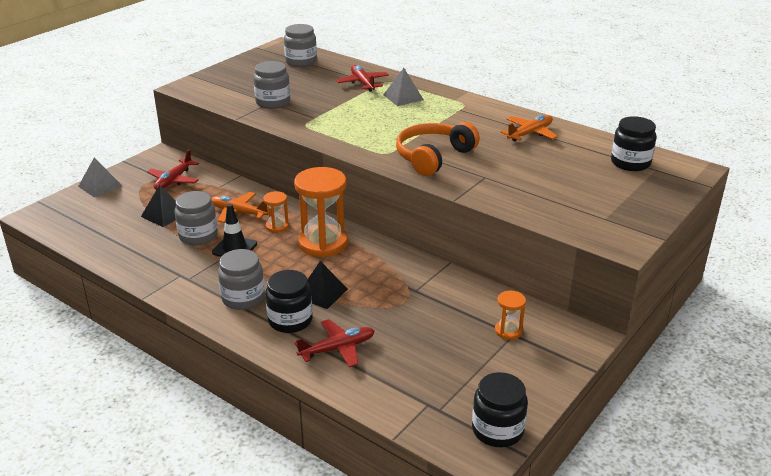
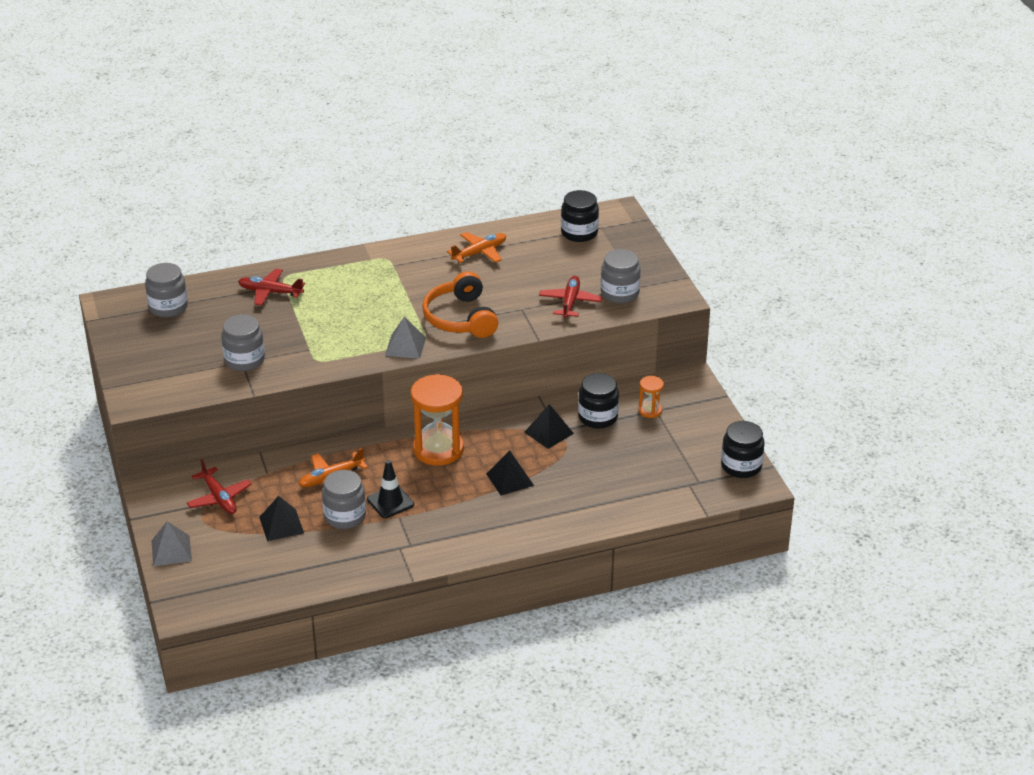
camera: 55 degrees left, 5 degrees up
(243, 298) = (472, 524): grey jar -> grey jar (619, 293)
(277, 226) = (382, 464): orange hourglass -> none
(290, 320) = (529, 510): black jar -> black jar (598, 417)
(337, 349) = (588, 500): red plane -> red plane (570, 302)
(403, 97) = (330, 283): grey pyramid -> grey pyramid (405, 346)
(407, 287) = (549, 432): none -> black pyramid
(530, 133) = (479, 253): orange plane -> orange plane turned 60 degrees clockwise

